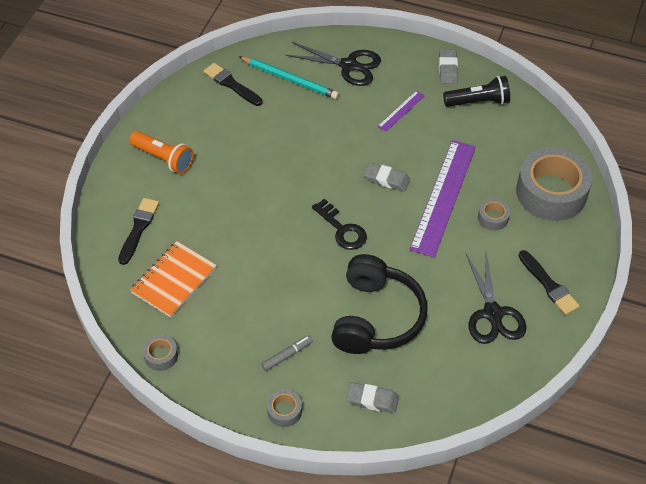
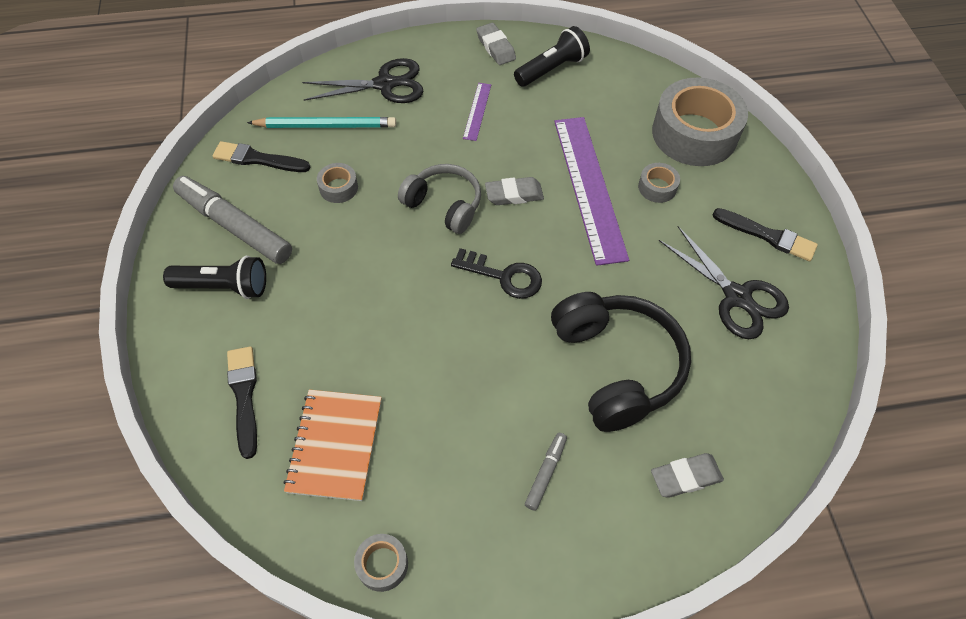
camera: 30 degrees left, 5 degrees up
(163, 158) = (224, 287): orange flashlight -> black flashlight
(191, 123) = (234, 226): none -> grey marker
(284, 411) = (593, 554): grey tape -> grey tape (338, 188)
(334, 166) = (444, 205): none -> grey headphones

